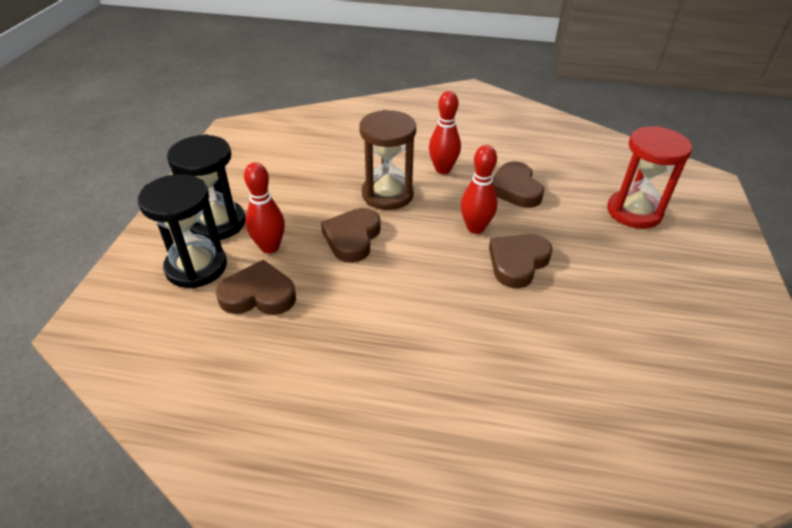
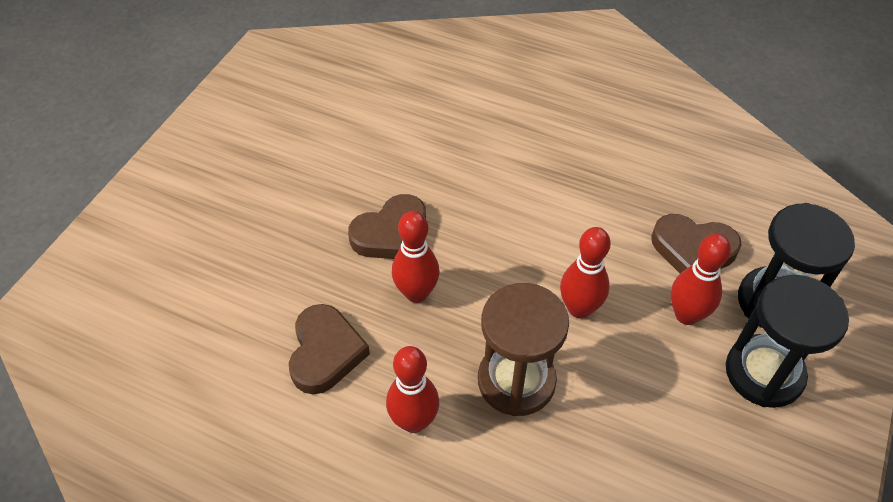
camera: 165 degrees left, 10 degrees up
(352, 238) = (579, 308): brown heart -> red bowling pin
(634, 212) = (197, 277): red hourglass -> none

